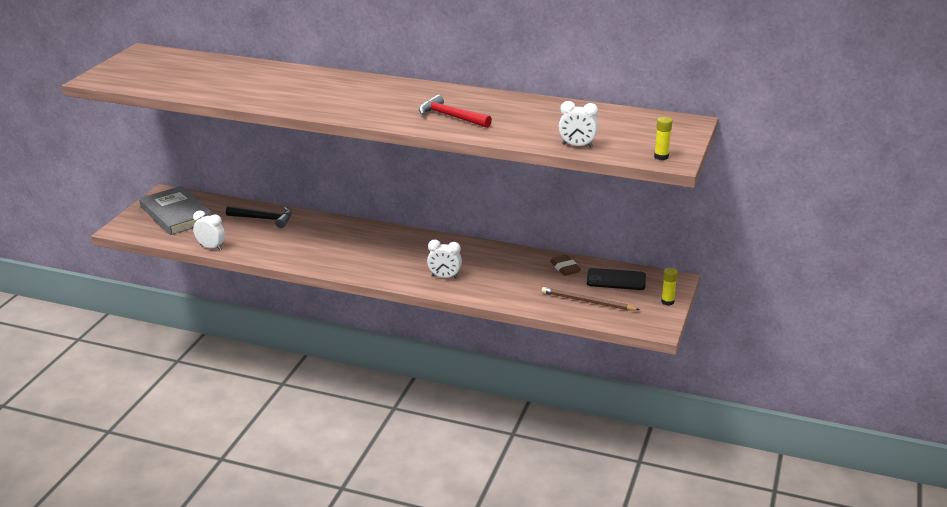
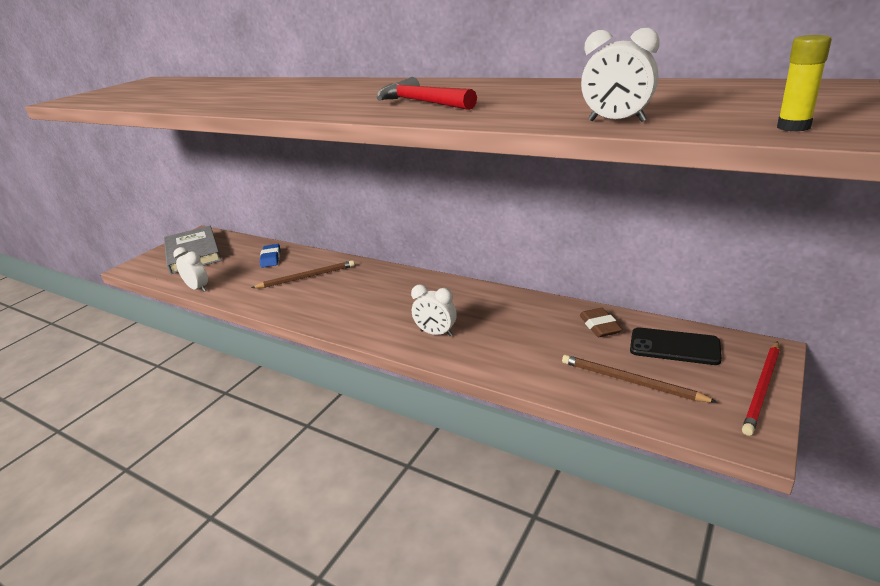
camera: 15 degrees right, 0 degrees up
(264, 219) = (271, 258): black hammer -> blue eraser
(311, 236) = (307, 277): none -> brown pencil
(667, 302) = (762, 388): yellow glue stick -> red pencil

